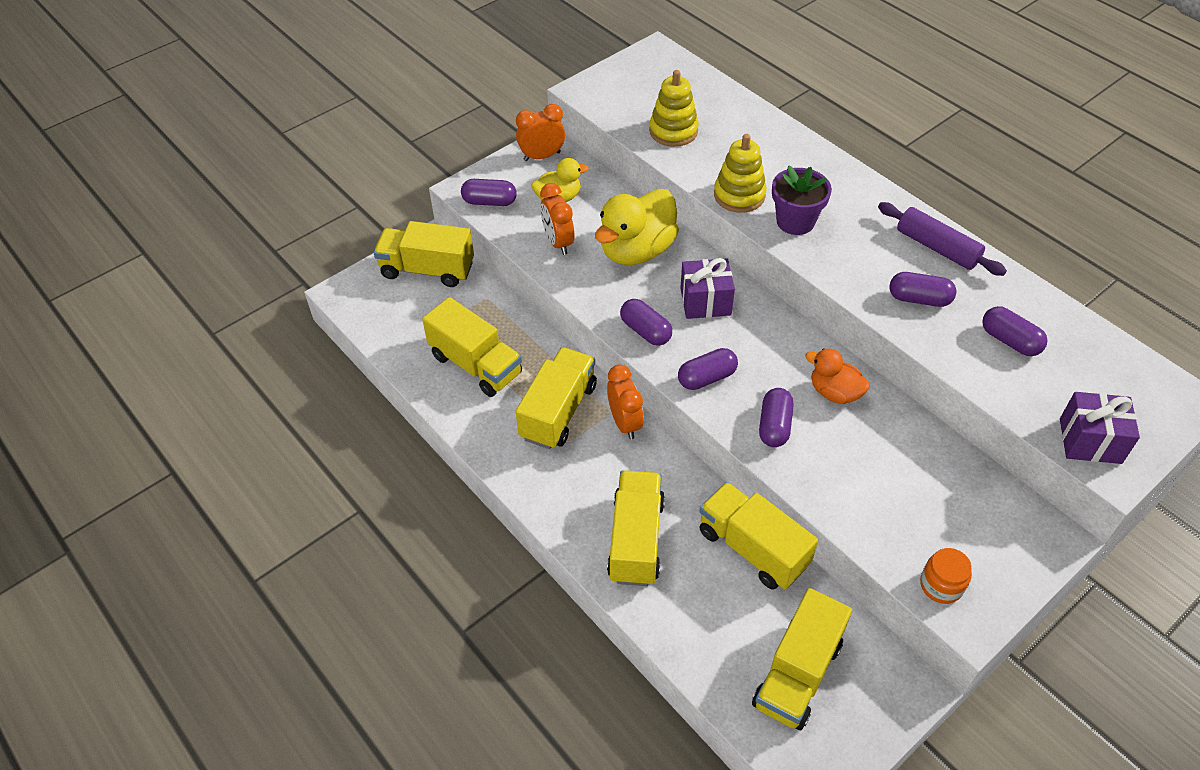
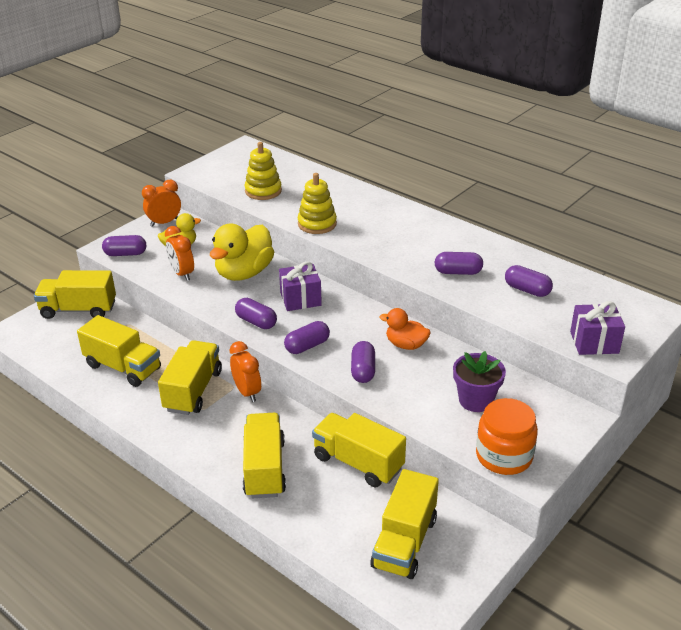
camera: 10 degrees left, 15 degrees down
(795, 221) = (360, 235): purple flower pot -> purple flower pot (476, 400)
(937, 247) = (466, 241): purple rolling pin -> none
(941, 585) = (504, 456): orange jar -> orange jar, size x1.68

